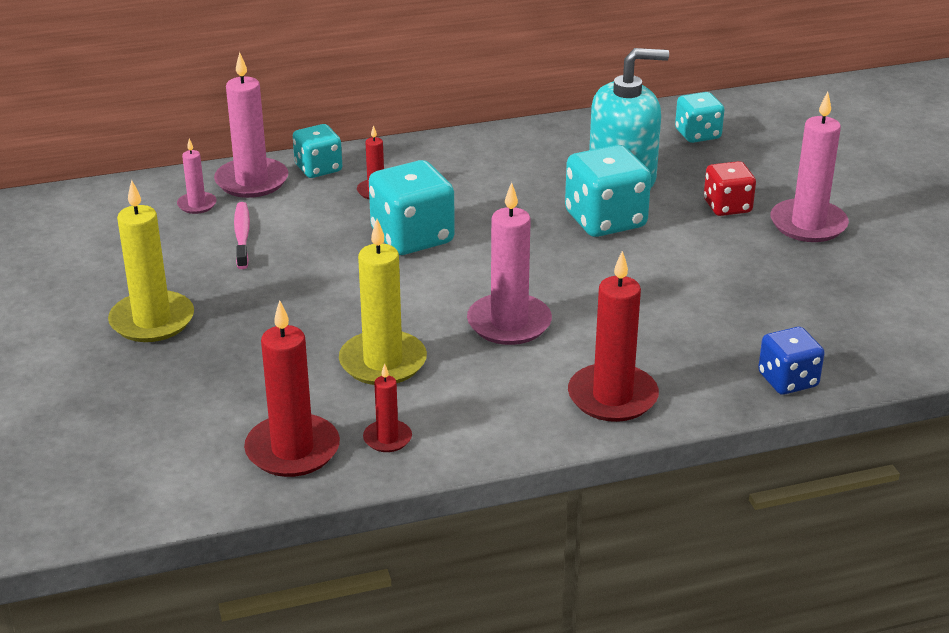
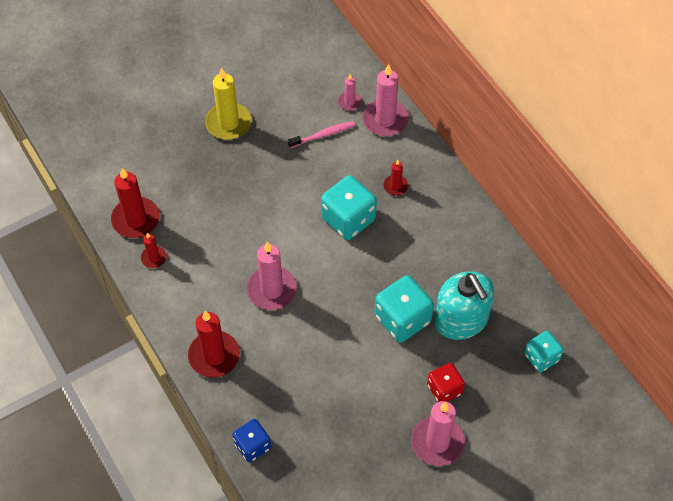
camera: 75 degrees right, 25 degrees up
(318, 168) = (412, 148): turquoise dice -> none
(383, 362) = (218, 238): yellow candle -> none

